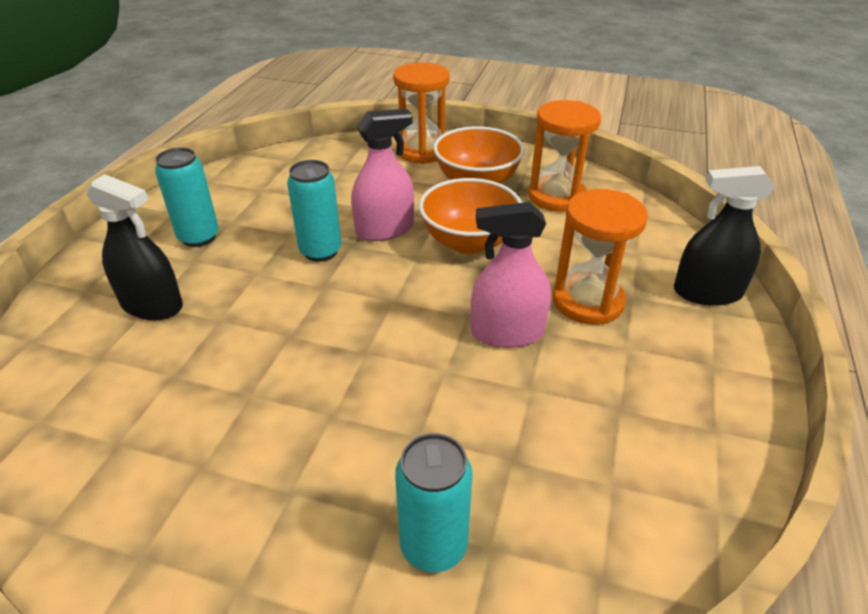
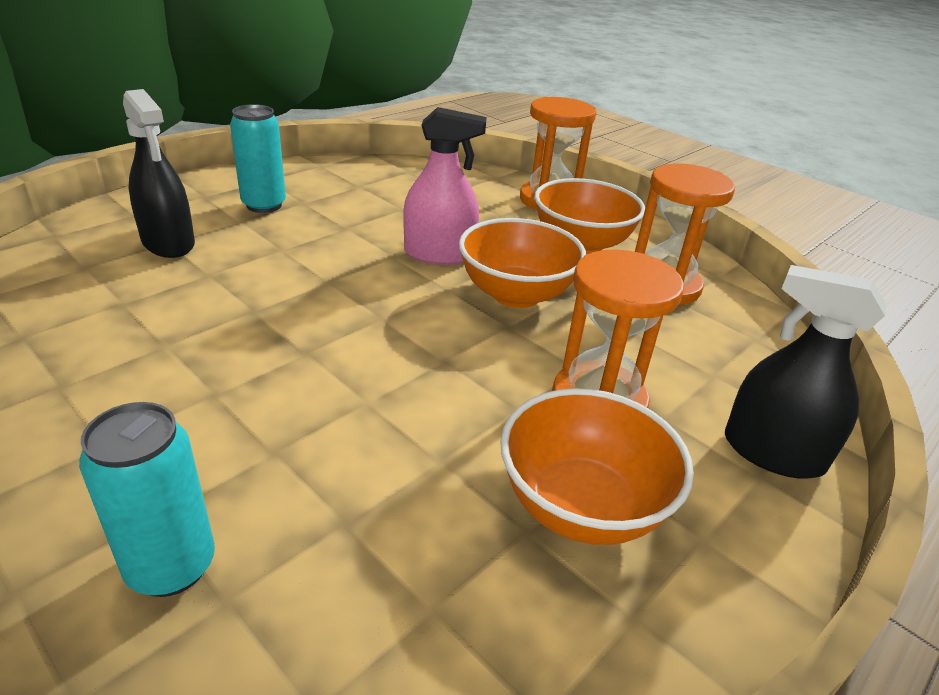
camera: 25 degrees right, 5 degrees down
(320, 251) = (357, 252): turquoise can -> none
(507, 332) = (470, 394): pink spray bottle -> none
(636, 377) = (581, 506): none -> orange bowl

